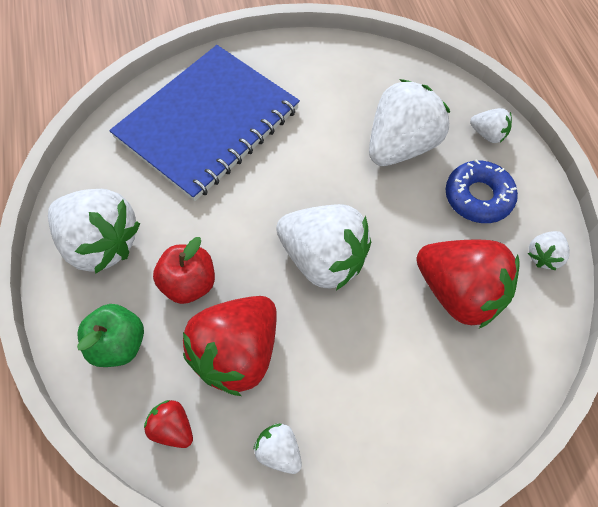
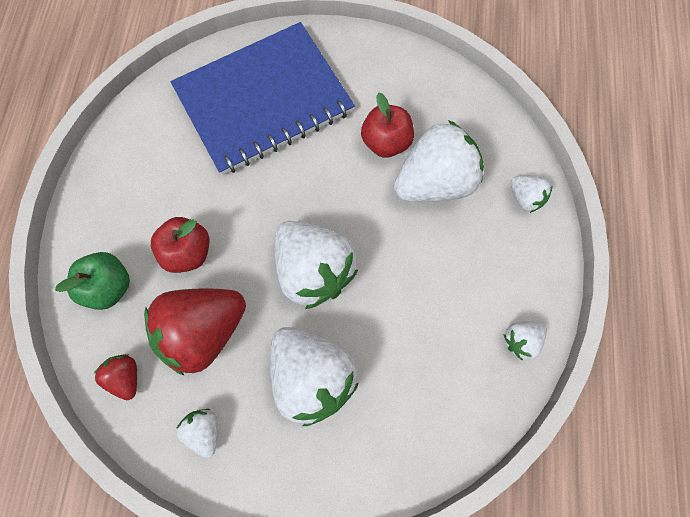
camera: 20 degrees right, 10 degrees up
(101, 244) = (128, 188): white strawberry -> white strawberry (311, 376)
(340, 125) = (386, 142): none -> red apple
(459, 293) = (423, 347): red strawberry -> none
(478, 197) = (485, 259): blue donut -> none

